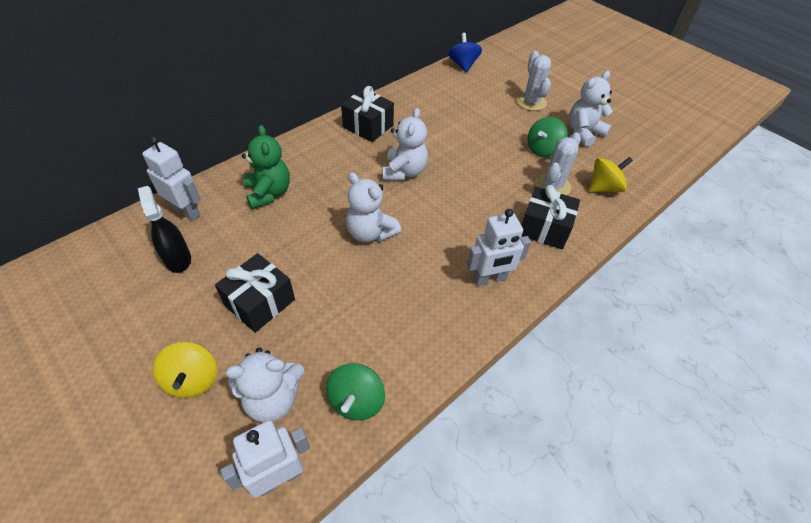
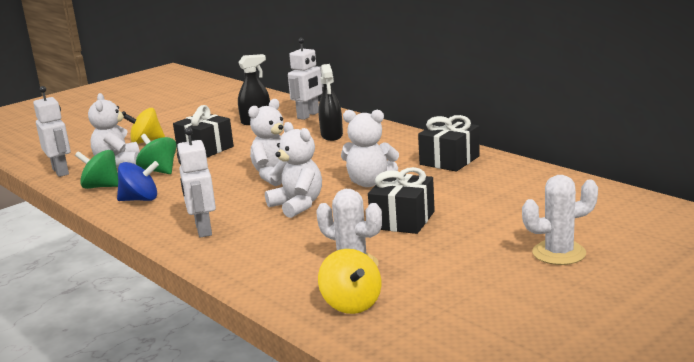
camera: 95 degrees right, 30 degrees down
(269, 193) = (332, 135): green teddy bear -> black spray bottle
(463, 65) = (636, 202): blue spinning top -> blue spinning top (140, 199)
(543, 150) = (432, 261): green spinning top -> green spinning top (159, 171)
(544, 228) = (272, 259): black gift -> black gift (402, 220)
(583, 132) = (489, 295): white teddy bear -> white teddy bear (297, 205)

